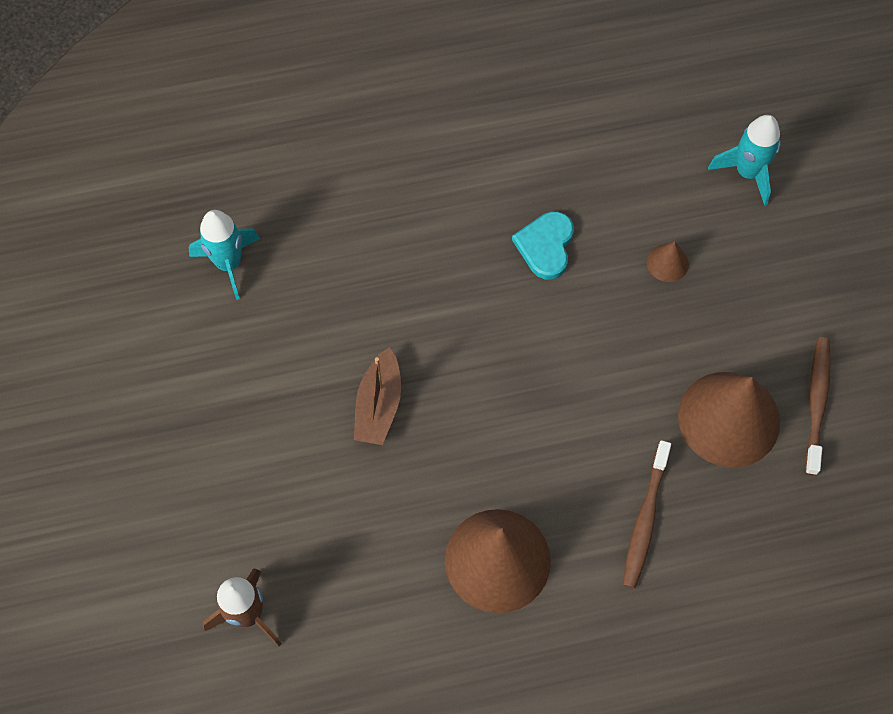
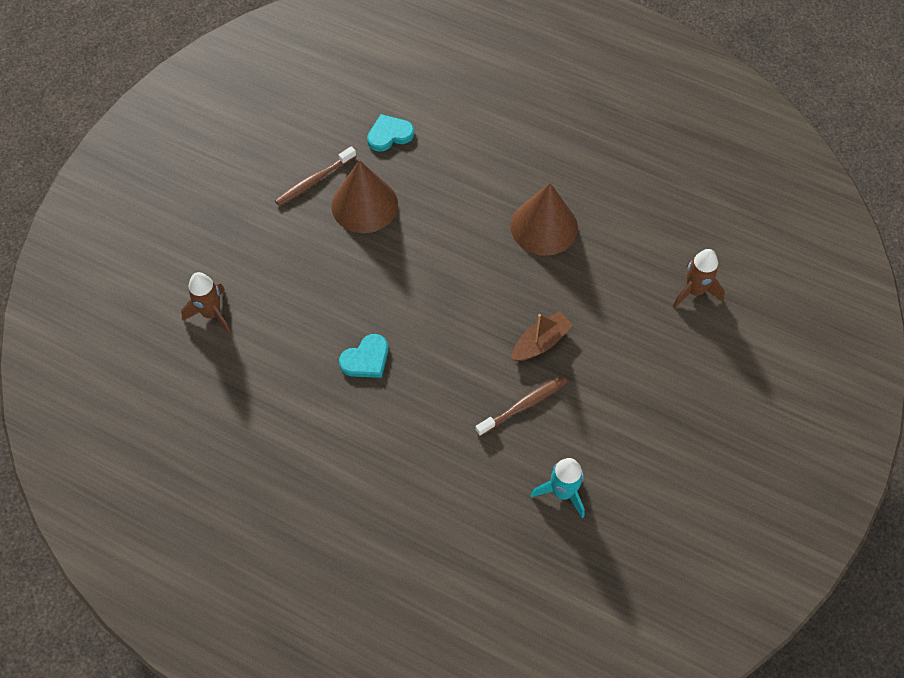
camera: 140 degrees left, 5 degrees down
(645, 520) = (453, 193): brown toothbrush -> brown toothbrush (523, 405)
(667, 263) = (310, 299): brown cone -> none
(747, 173) = (212, 313): turquoise rocket -> brown rocket
(800, 540) = (389, 134): none -> turquoise heart

